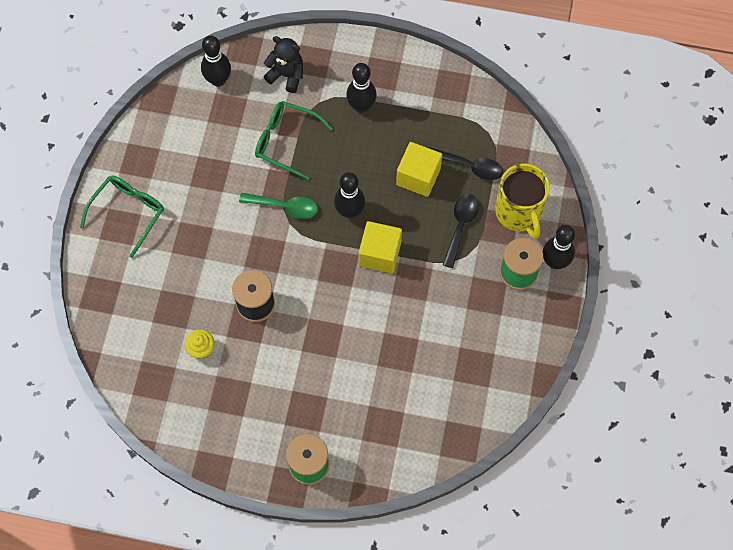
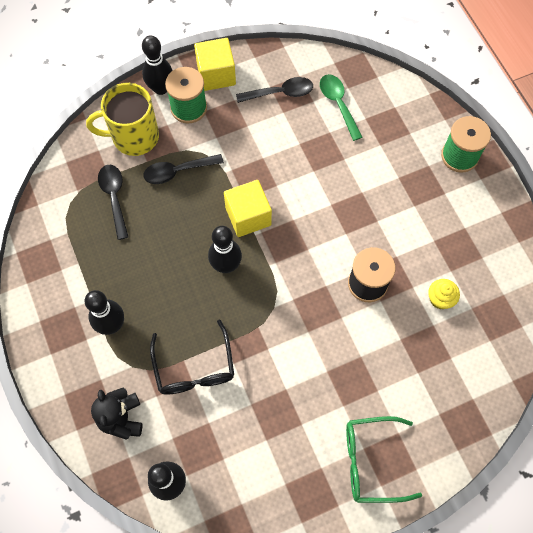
camera: 125 degrees left, 0 degrees up
(284, 207) = (261, 322): green spoon -> green spoon (338, 104)
(286, 141) = (194, 367): green glasses -> black glasses
(418, 177) = (153, 231): yellow cube -> yellow cube (216, 74)
(481, 358) = (280, 93): none -> black spoon
(519, 212) = (134, 137): yellow mug -> yellow mug turned 135 degrees counterclockwise

